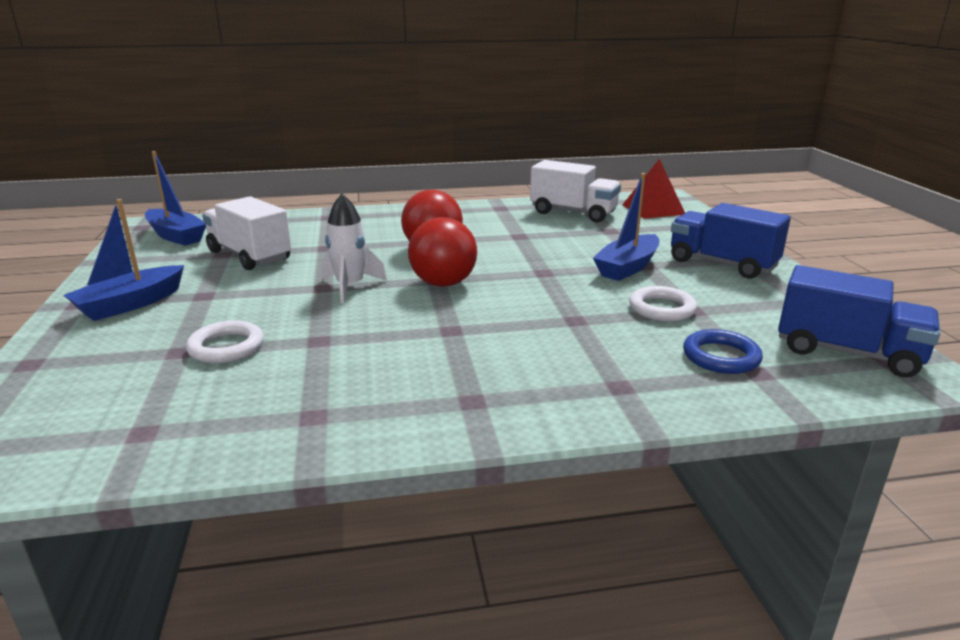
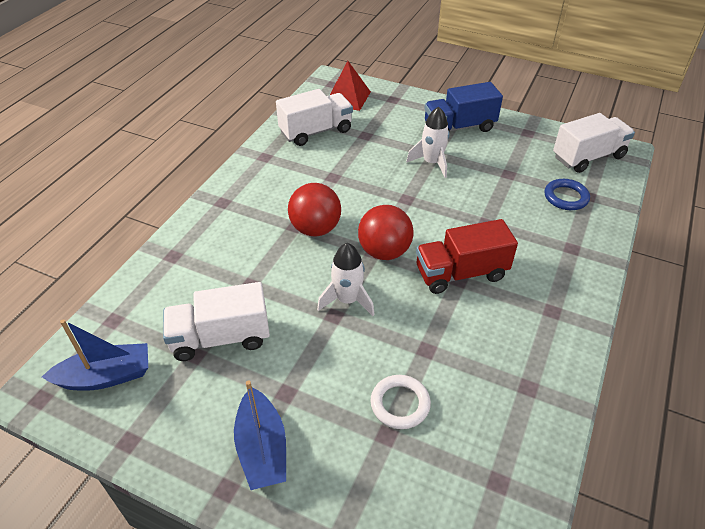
camera: 55 degrees left, 20 degrees up
(464, 328) = (461, 273): none -> red truck
(627, 267) = (432, 163): blue boat -> white rocket
(662, 308) = (498, 183): white ring -> none
(847, 352) = (588, 157): blue truck -> white truck

